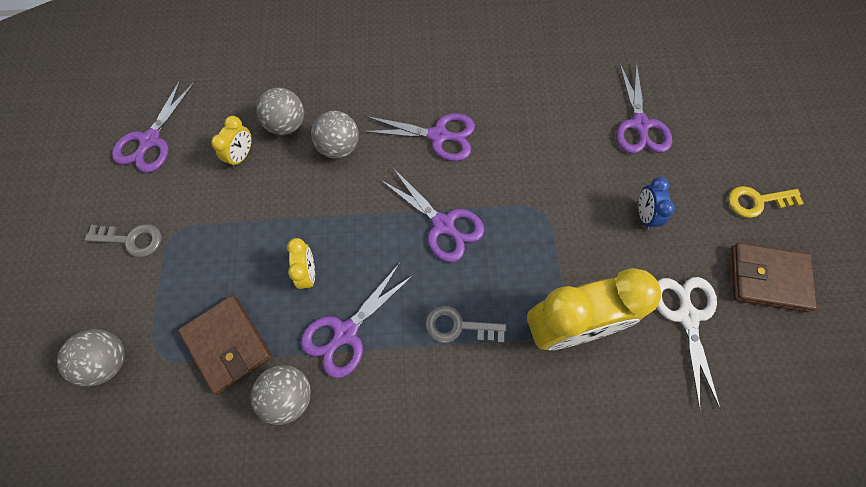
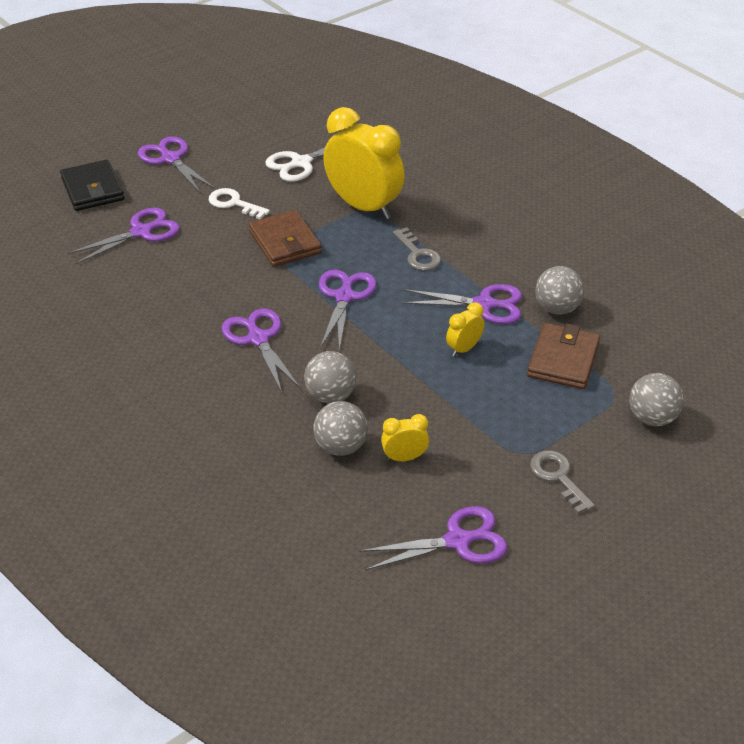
camera: 125 degrees left, 25 degrees down
(644, 215) = (234, 203): blue clock -> white key
(732, 119) = (93, 189): none -> black wallet
(757, 201) = (171, 159): yellow key -> purple scissors
(768, 279) = (236, 140): brown wallet -> brown wallet (285, 242)

